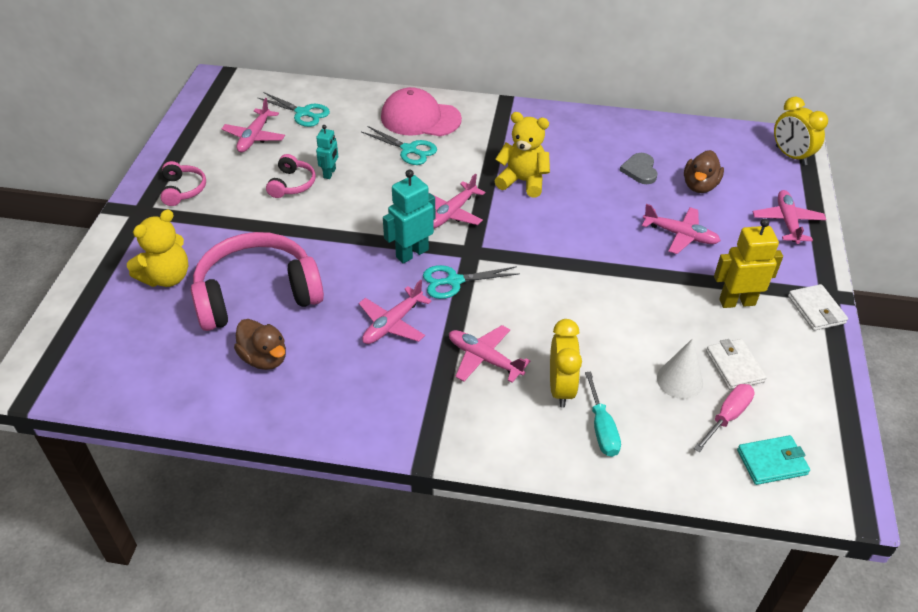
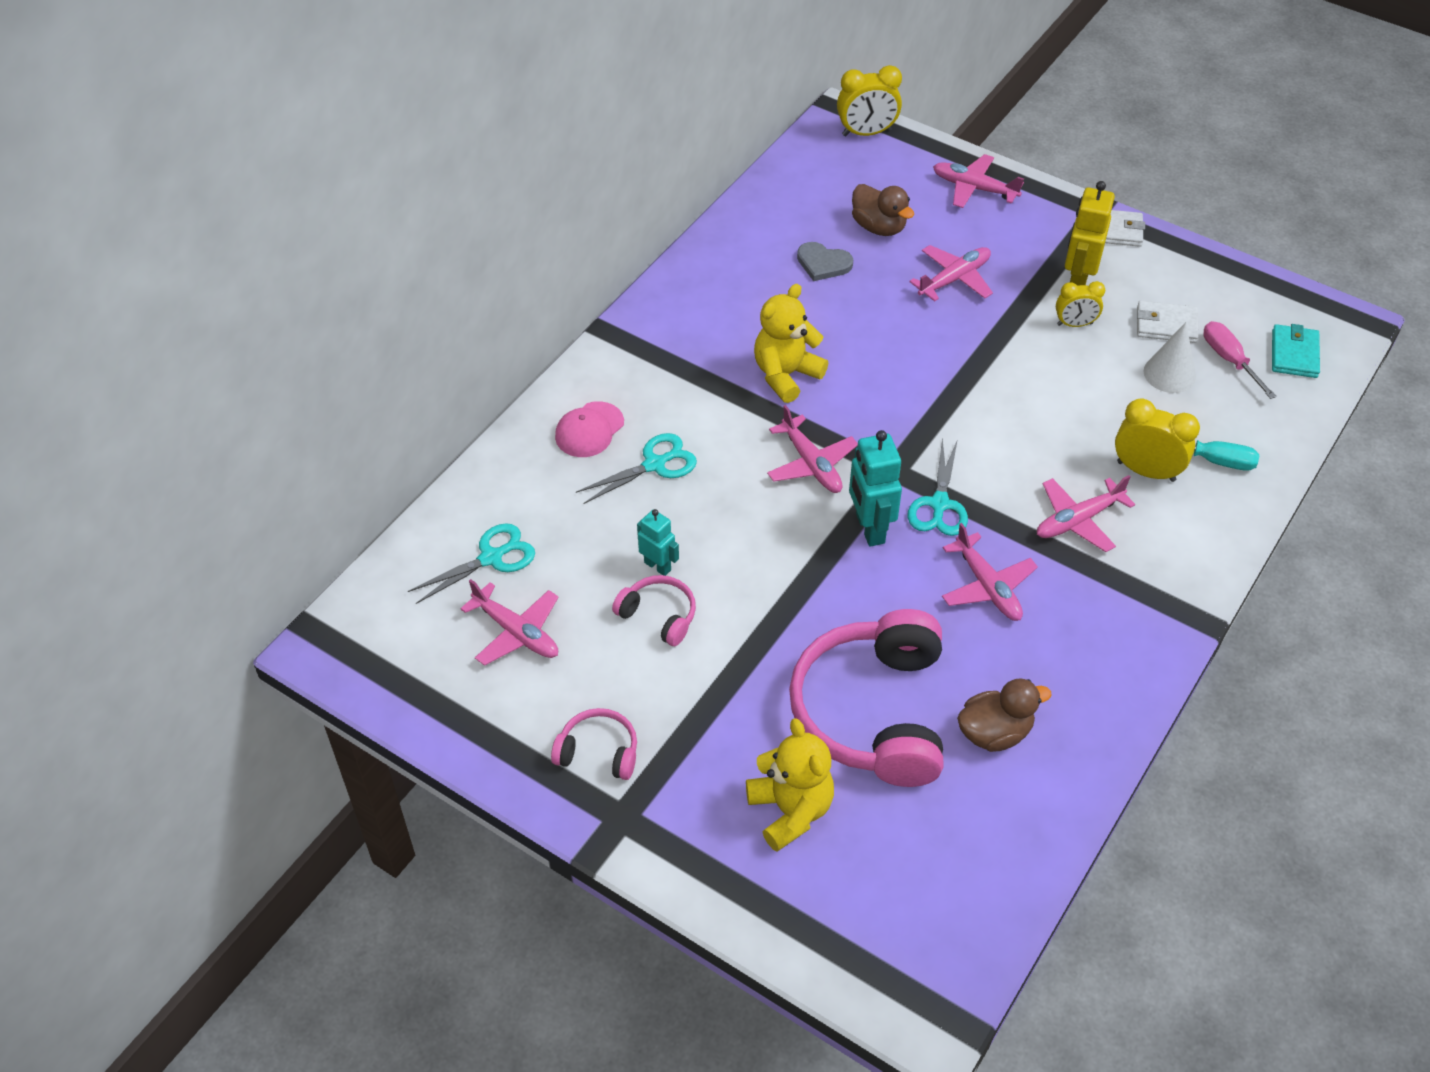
camera: 65 degrees left, 5 degrees up
(420, 118) = (589, 430): pink cap -> pink cap, size x0.61
(688, 311) = (1075, 324): none -> yellow clock

